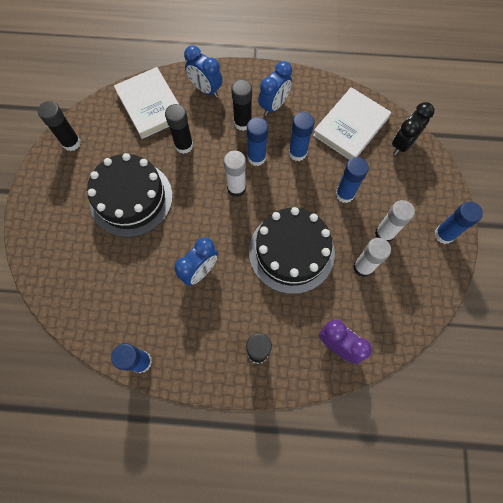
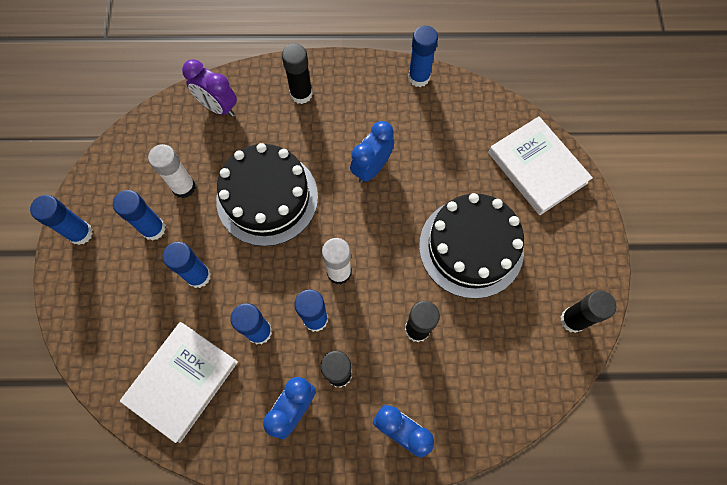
camera: 175 degrees right, 0 degrees up
(150, 105) = (478, 393): white book -> white book (537, 168)
(384, 233) = (153, 229): white glue stick -> blue glue stick
(402, 144) = (110, 358): black clock -> none

